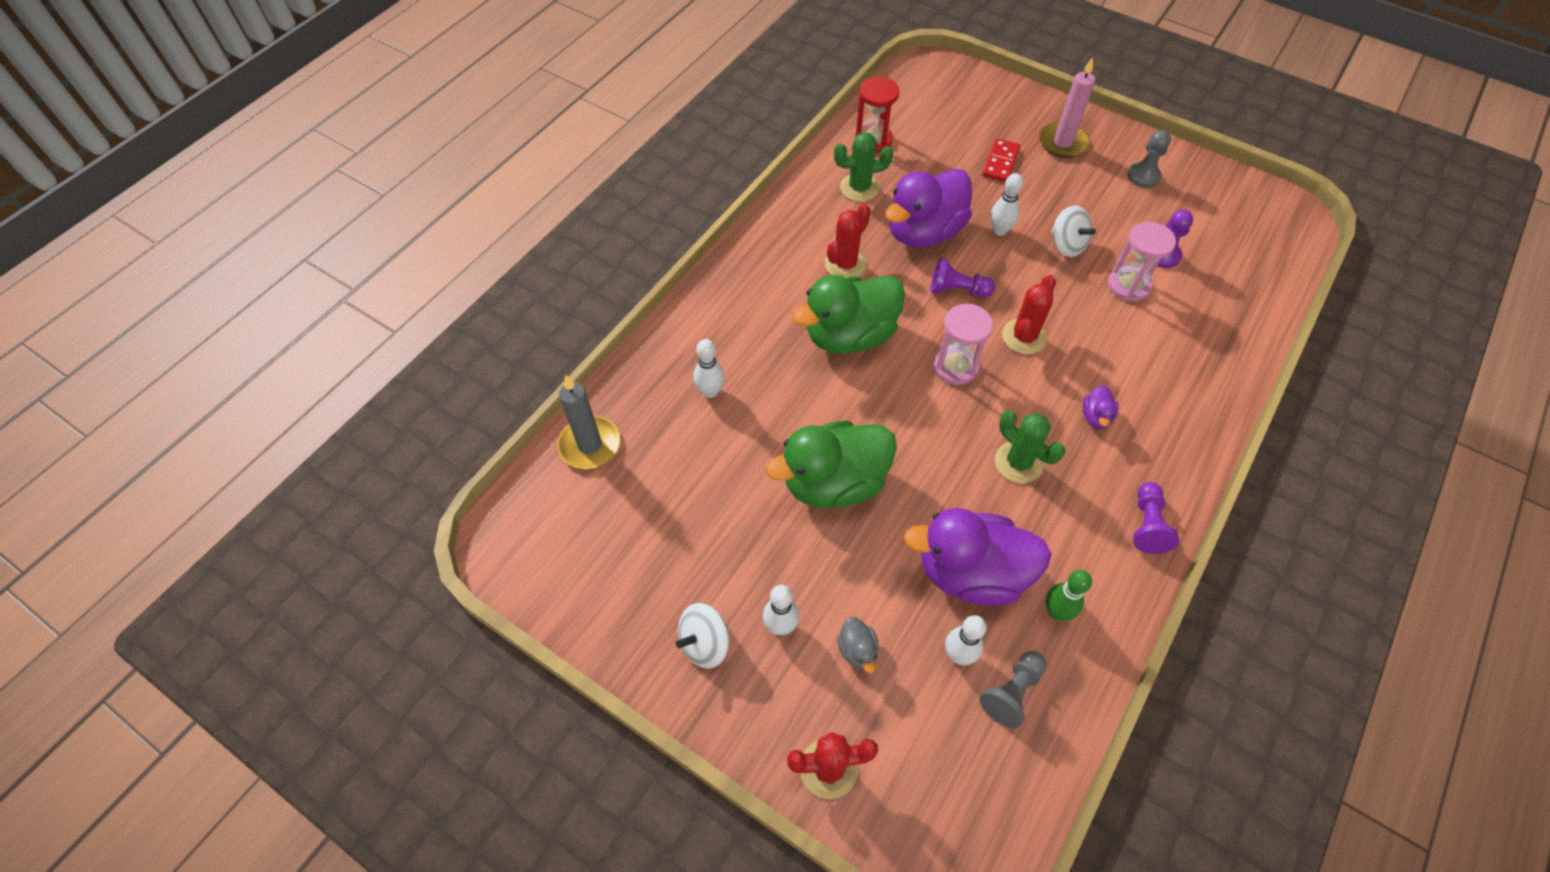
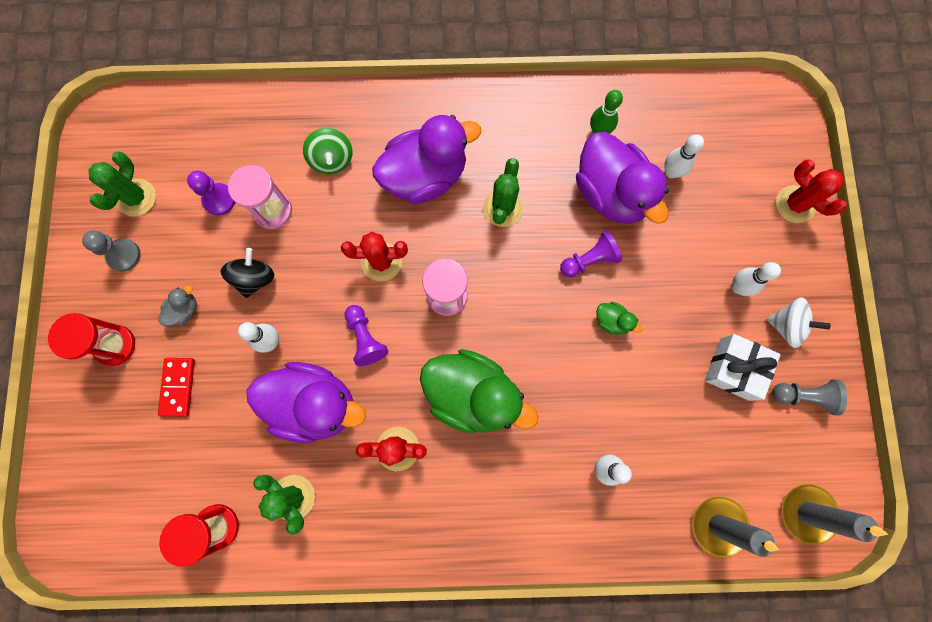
camera: 125 degrees left, 20 degrees up
(533, 523) = (807, 513): none -> grey candle
(704, 558) = (734, 369): none -> white gift
(834, 483) = (612, 321): green duck -> green duck, size x0.41
(857, 650) = (715, 231): grey duck -> grey duck (184, 310)
(1000, 162) = (178, 387): red domino -> red domino turned 75 degrees counterclockwise
(1012, 692) = (670, 131): grey pawn -> grey pawn (803, 396)
(1063, 143) = (115, 345): pink candle -> red hourglass
(1066, 245) = (254, 278): white spinning top -> black spinning top
(1096, 417) = (425, 176): purple duck -> purple duck, size x2.42
(1147, 525) = (494, 107): purple pawn -> purple pawn (589, 260)
(1160, 353) = (332, 159): none -> green spinning top
(1197, 204) = (136, 198): none -> green cactus

